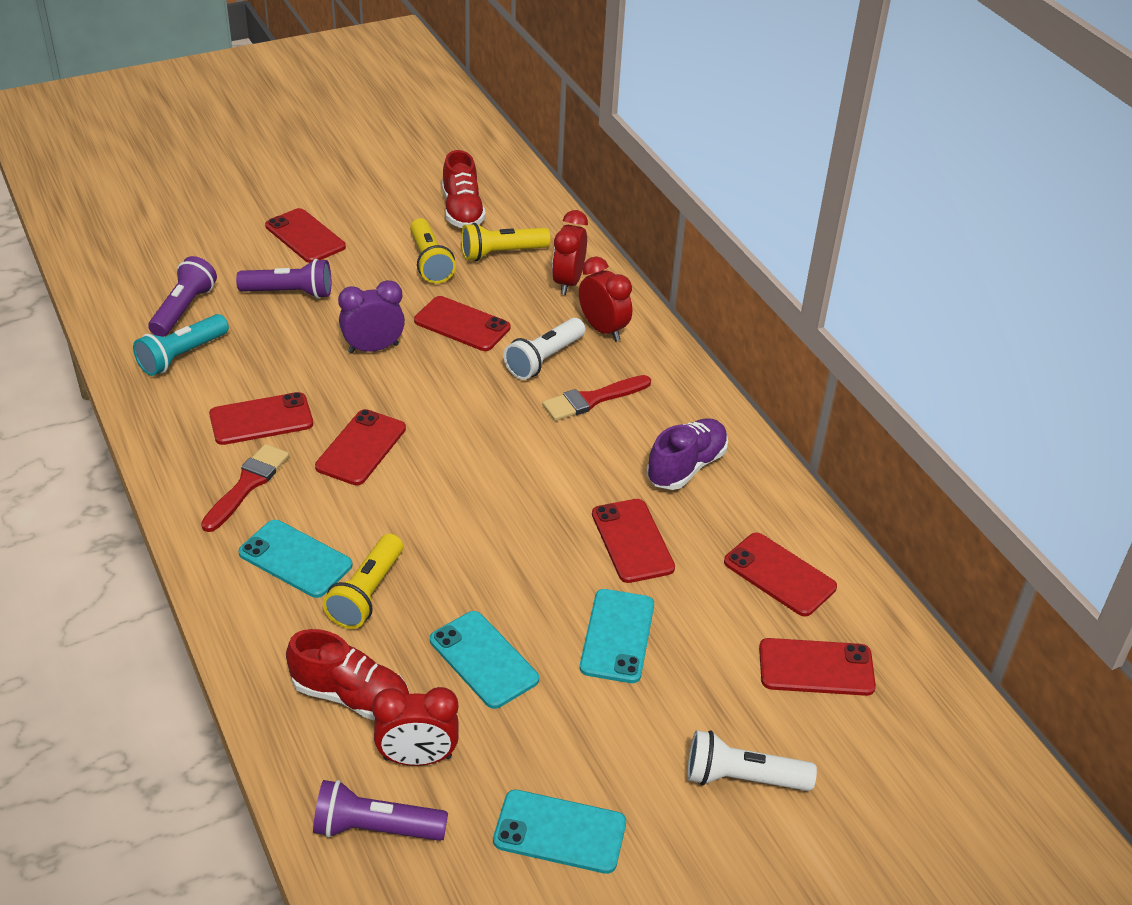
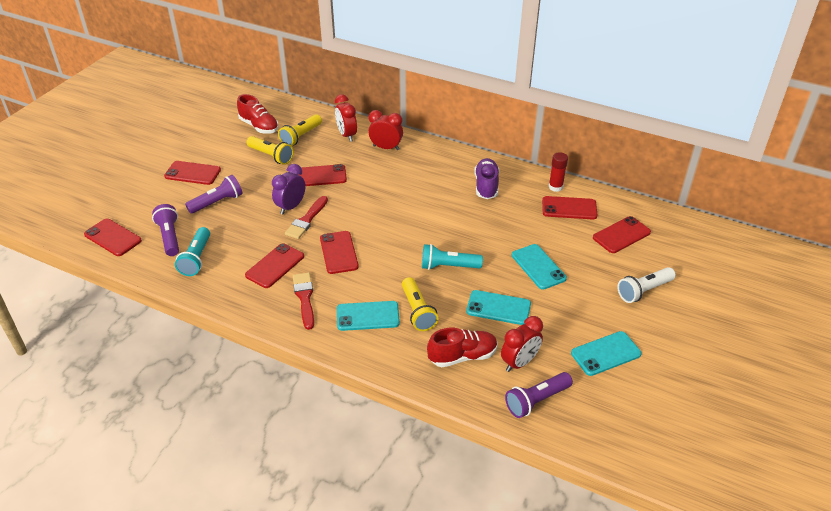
camera: 35 degrees left, 0 degrees up
(484, 555) = (448, 266): none -> turquoise flashlight
(544, 359) = (375, 173): white flashlight -> none
(592, 399) = (416, 179): red brush -> red brush (306, 220)
(632, 541) = (500, 227): red phone -> red phone (113, 237)
(798, 528) = (555, 187): none -> red glue stick

